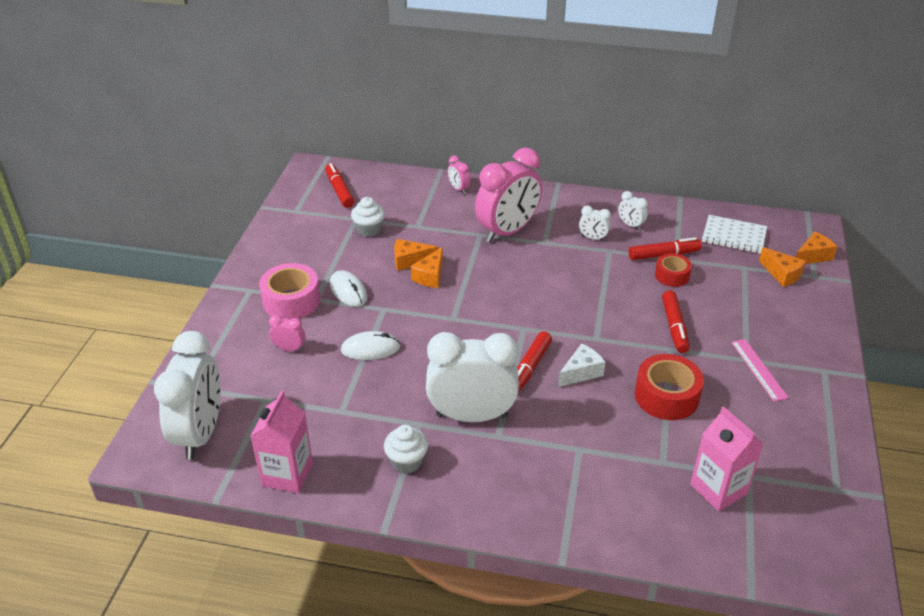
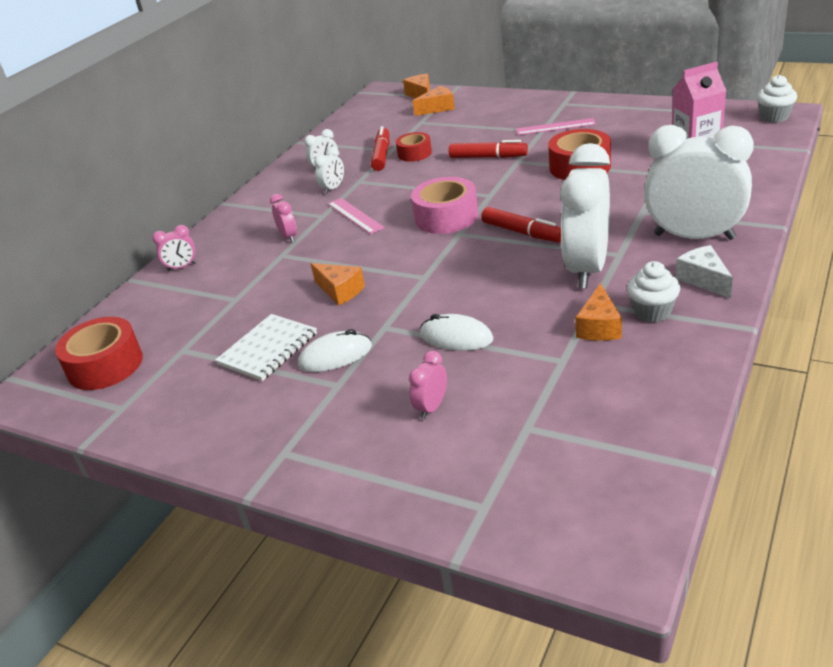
camera: 70 degrees left, 5 degrees down
(200, 433) = (584, 492): white clock -> white clock (694, 237)
(287, 474) = (668, 403): pink carton -> none
(291, 300) = (330, 408): pink tape -> pink tape (446, 217)
(339, 191) = (105, 365): red marker -> red tape
(369, 230) = (215, 338): white cupcake -> white cupcake (774, 117)
(370, 349) = (456, 337): white mouse -> white mouse turned 75 degrees counterclockwise
(410, 261) = (302, 306): orange cheese -> orange cheese (599, 326)
(507, 231) = (288, 237): pink clock -> pink clock, size x0.42
(546, 261) = (355, 216): none -> pink ruler
(581, 372) = (537, 205): white cheese -> white cheese (703, 280)
(734, 236) = (373, 123): white notebook -> white notebook (268, 349)

